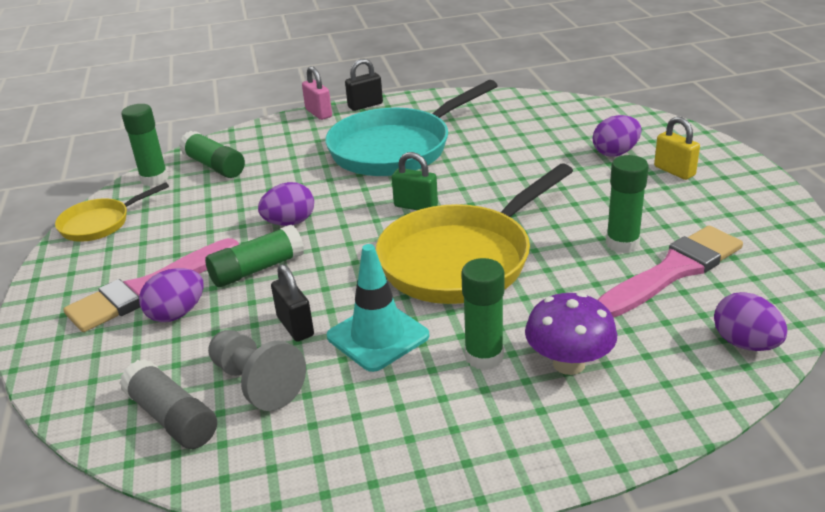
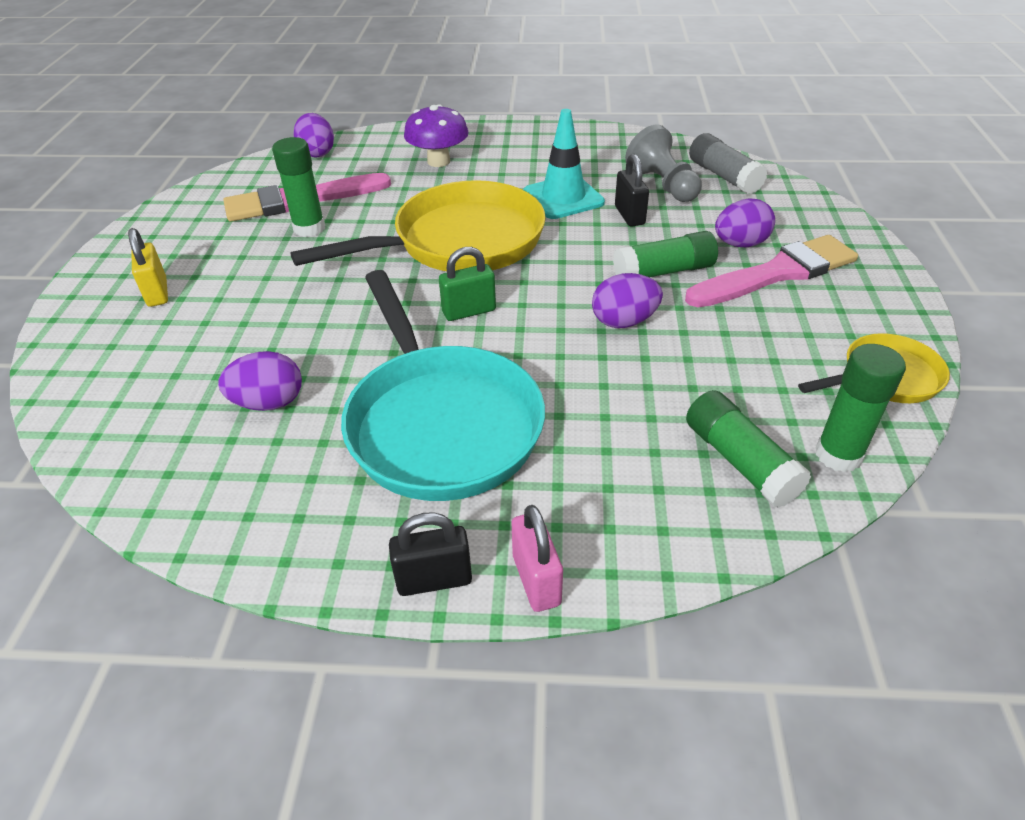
camera: 165 degrees left, 10 degrees up
(396, 148) = (440, 423): turquoise pan -> turquoise pan turned 90 degrees clockwise
(416, 206) = (469, 311): green padlock -> green padlock turned 60 degrees counterclockwise
(484, 356) = (492, 173): green glue stick -> none
(615, 153) = (177, 335): purple egg -> purple egg (269, 403)

